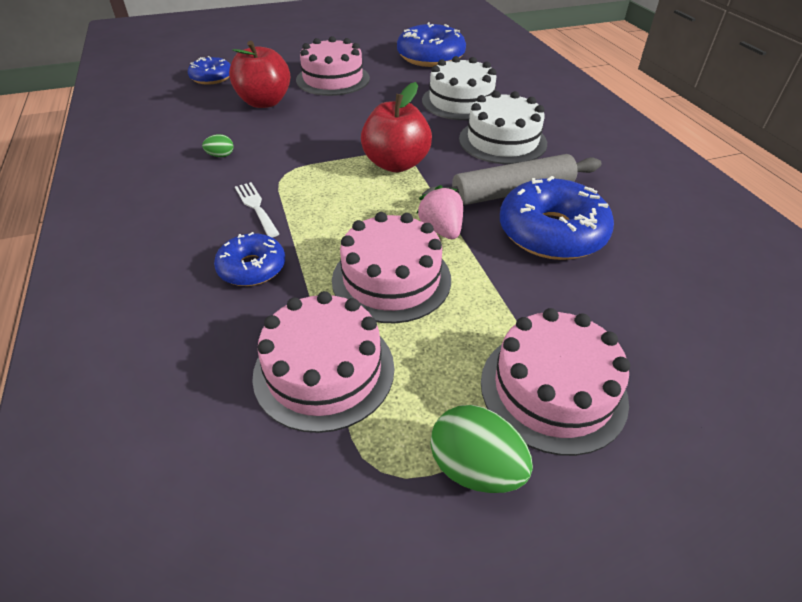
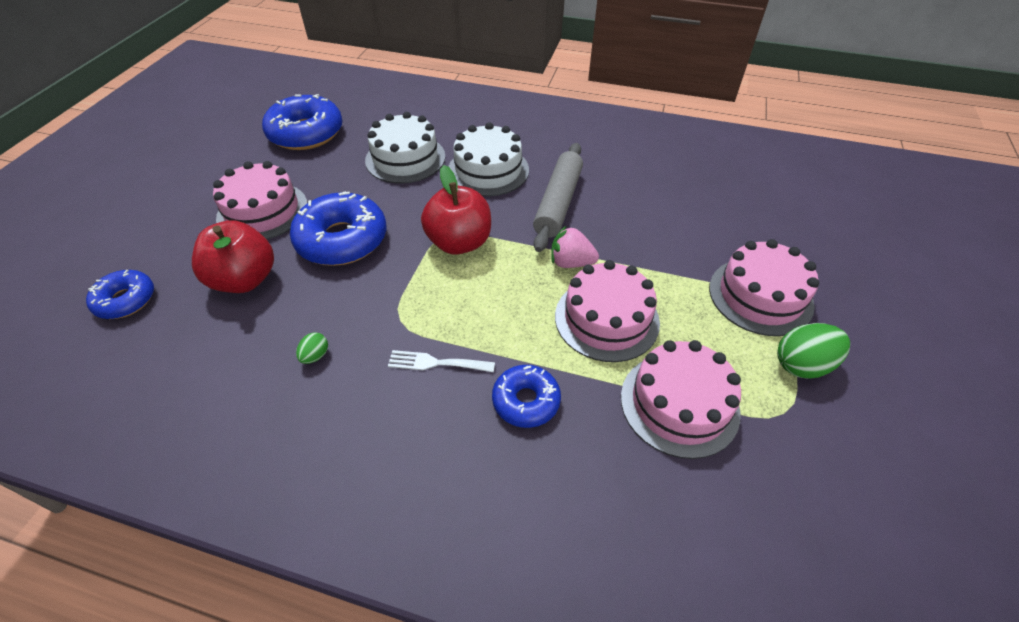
camera: 55 degrees left, 5 degrees up
(551, 232) = (619, 211): blue donut -> blue donut (342, 240)

